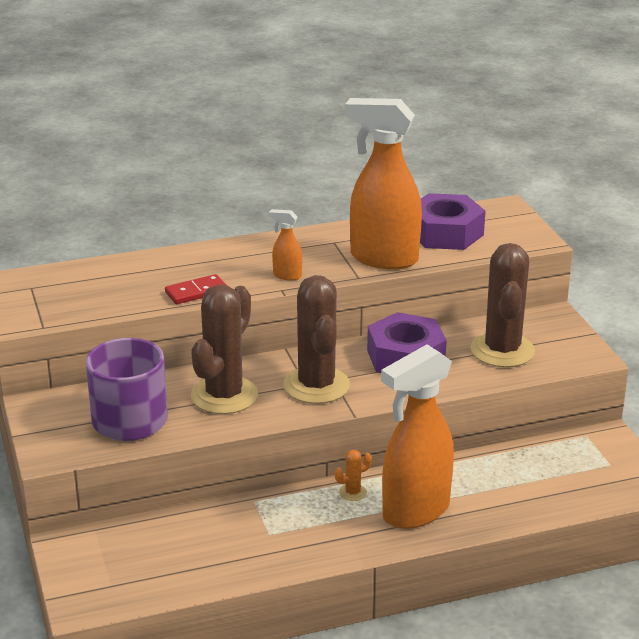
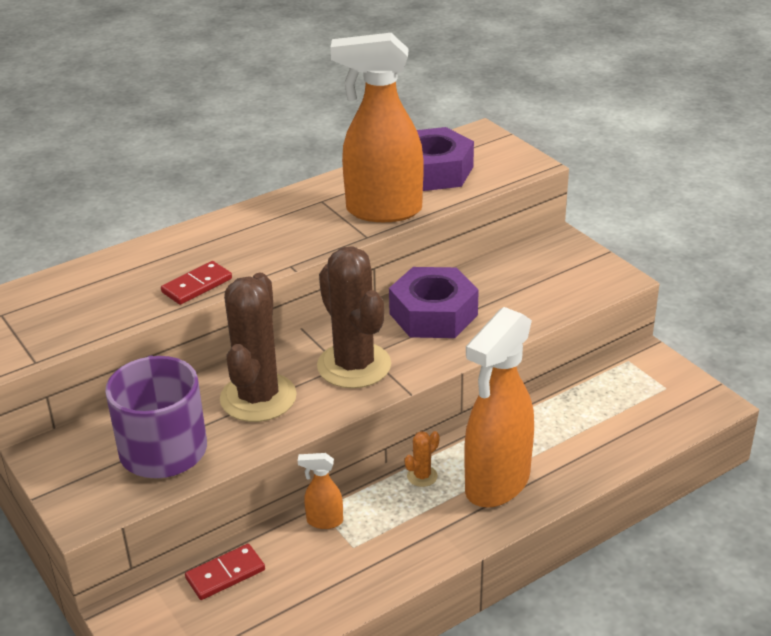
camera: 15 degrees left, 5 degrees up
(155, 533) = (225, 574): none -> red domino
(286, 275) = (289, 248): orange spray bottle -> orange spray bottle (324, 521)
(502, 350) = (528, 288): brown cactus -> none

